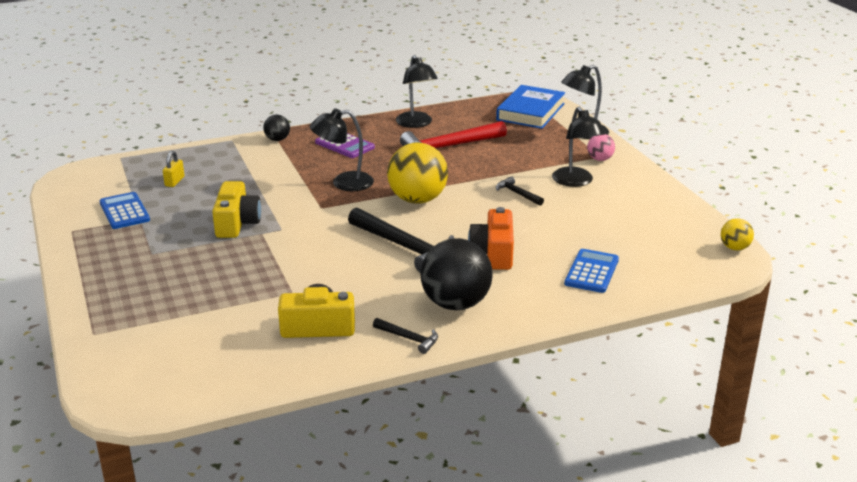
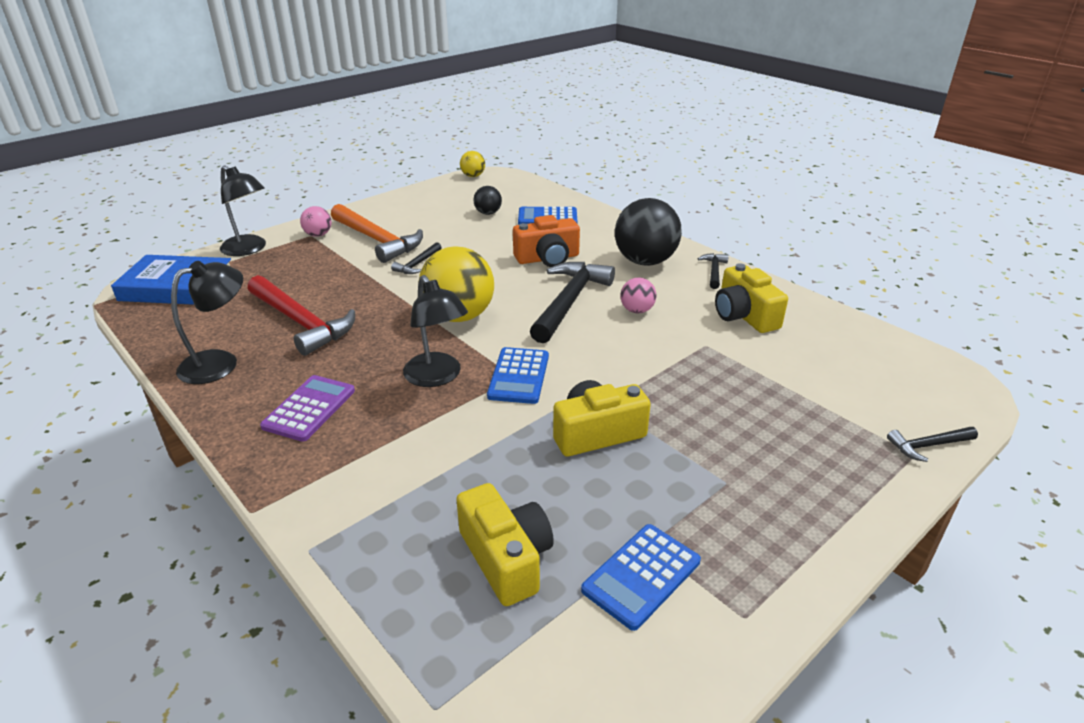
camera: 110 degrees left, 5 degrees up
(92, 344) = (928, 446): none -> black hammer
(174, 181) = (506, 558): yellow padlock -> yellow camera
(277, 139) = (297, 488): black ball -> black ball (488, 213)
(320, 209) = (519, 376): none -> blue calculator
(368, 275) = (637, 310): none -> pink ball
(576, 182) = (377, 240): black lamp -> orange hammer

